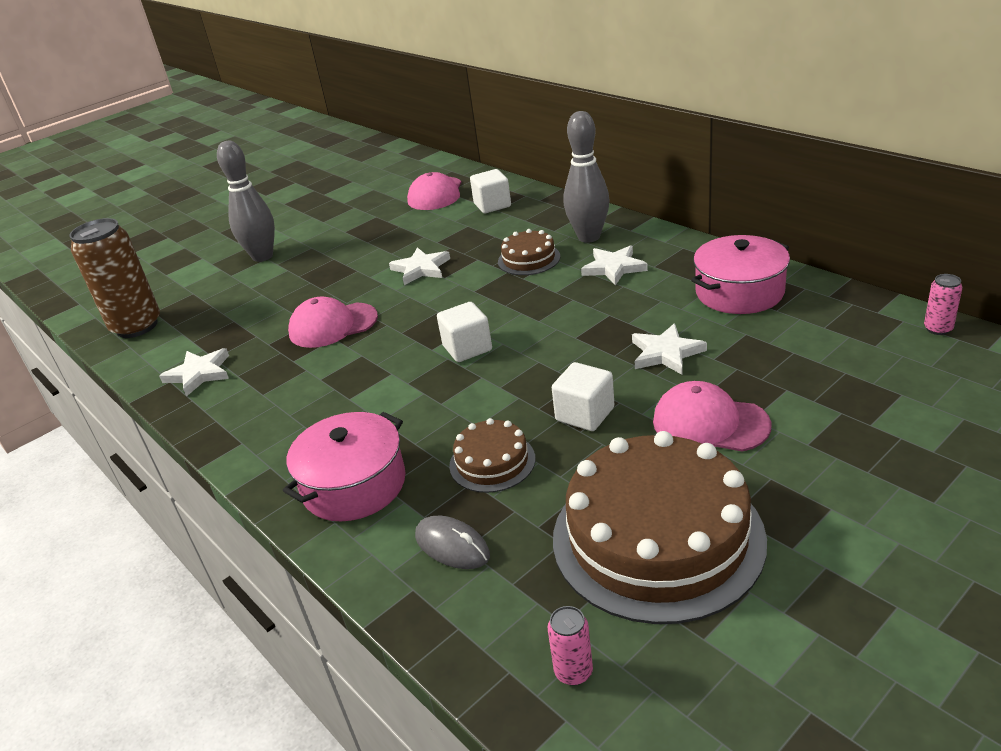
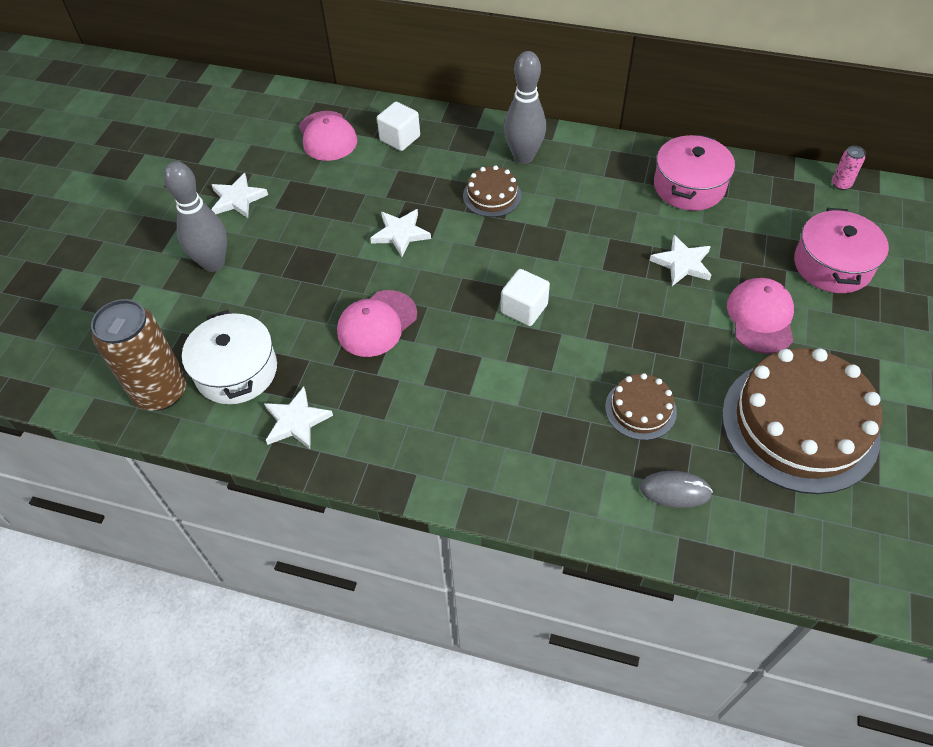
camera: 35 degrees left, 20 degrees up
(198, 328) = (236, 371): none -> white pot
(354, 485) = (554, 472): pink pot -> pink pot (832, 265)
(573, 672) = (828, 544): pink can -> none
(585, 414) = (670, 341): white cube -> none
(614, 268) = (573, 186): white star -> white star (238, 199)
(710, 423) = (760, 317): pink cap -> pink cap turned 105 degrees clockwise

